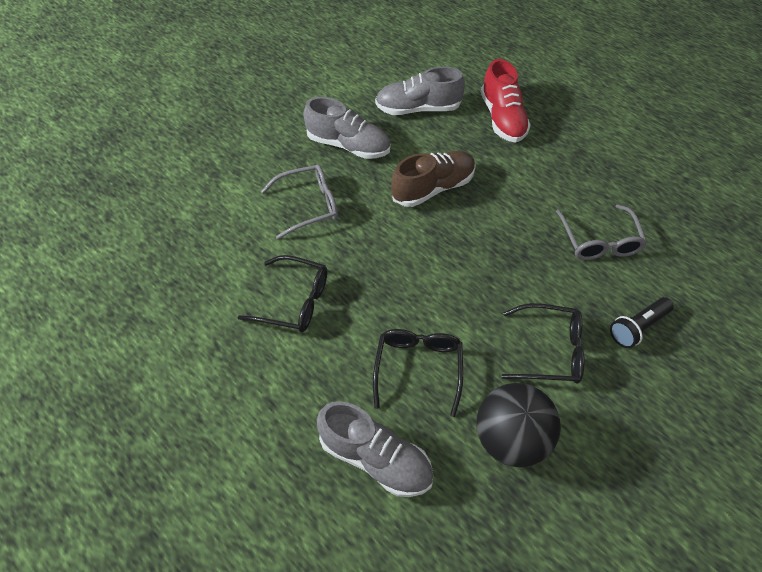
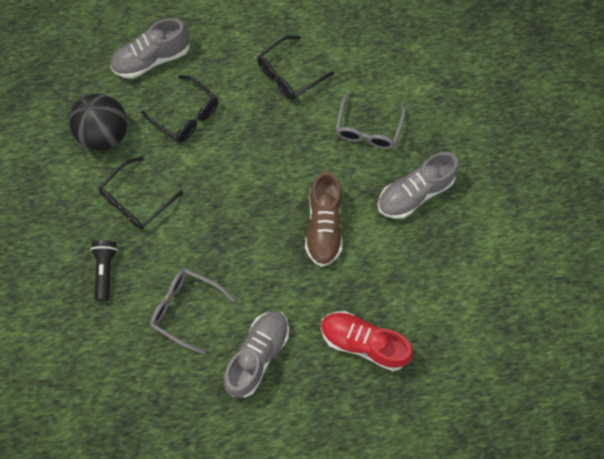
camera: 125 degrees right, 15 degrees up
(418, 109) = (424, 278): grey shoe -> grey shoe (257, 355)

